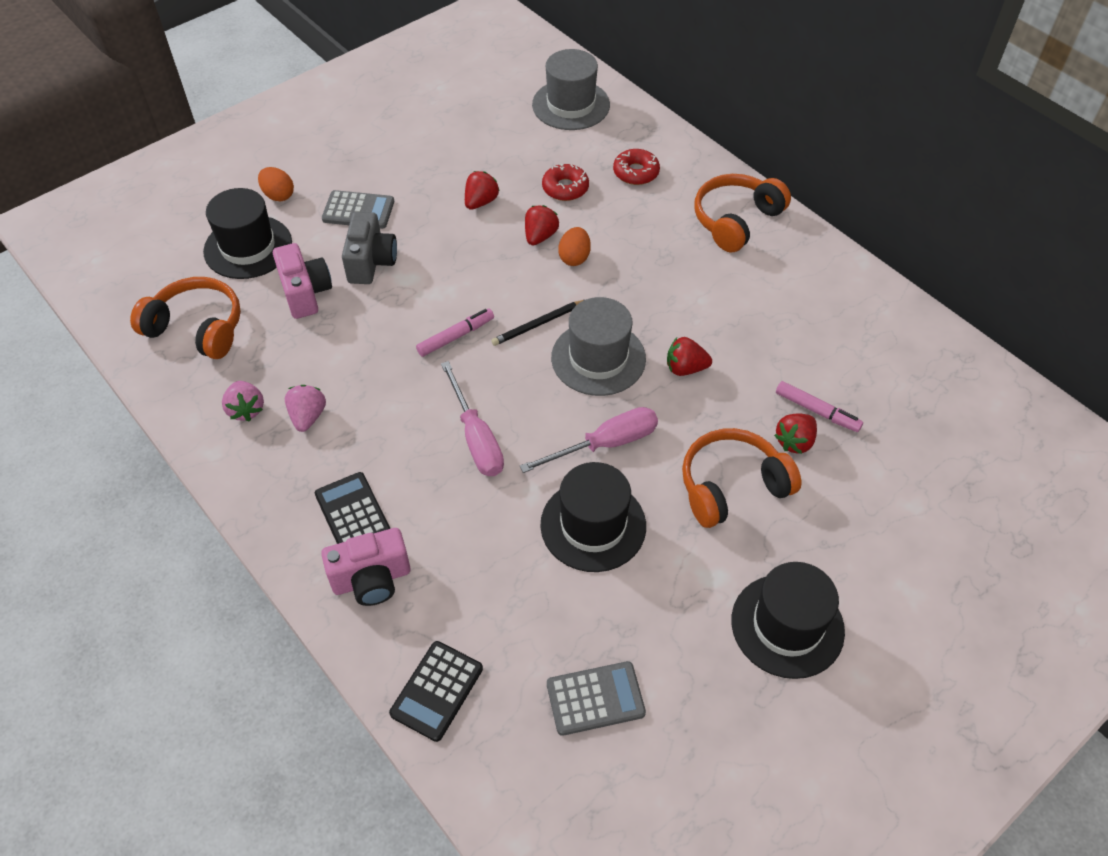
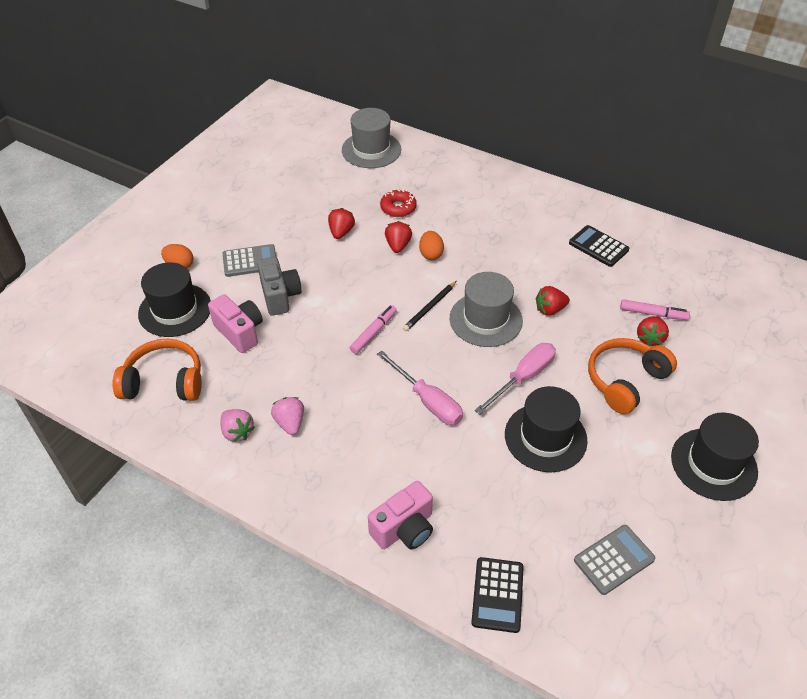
camera: 20 degrees left, 5 degrees down
(352, 513) = (363, 484): black calculator -> black calculator (598, 246)
(636, 172) = (443, 185): red donut -> none
(736, 220) = (529, 201): orange headphones -> none

